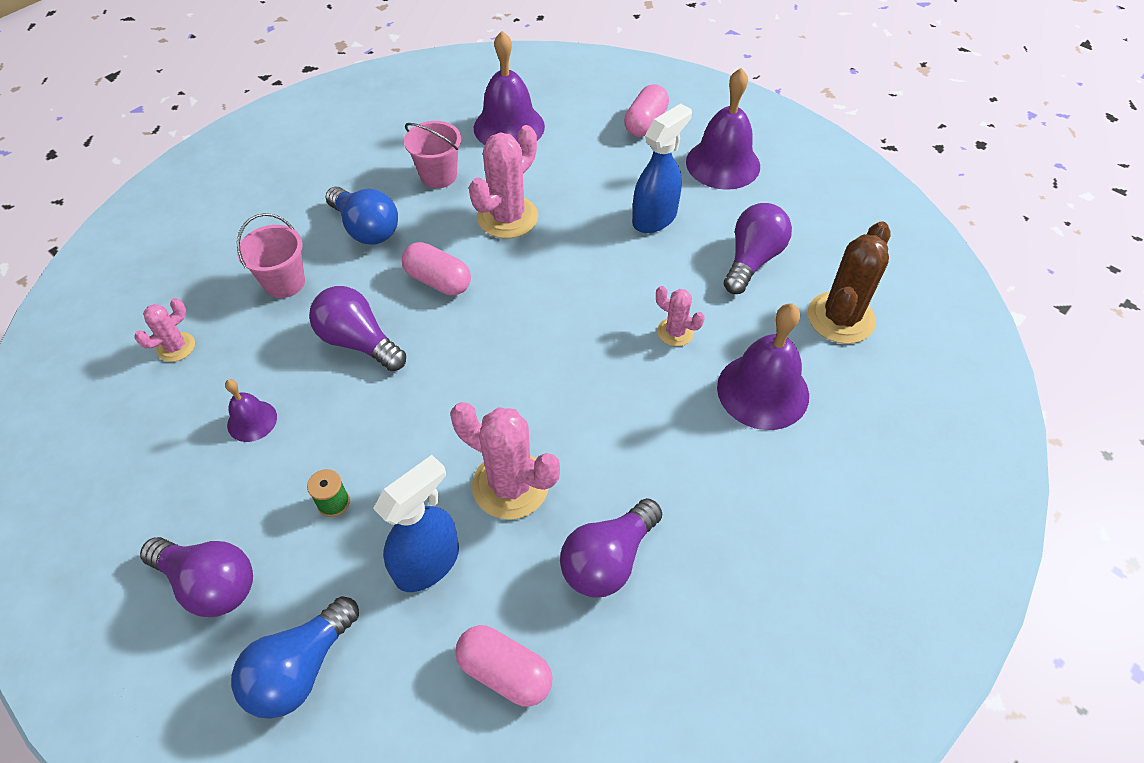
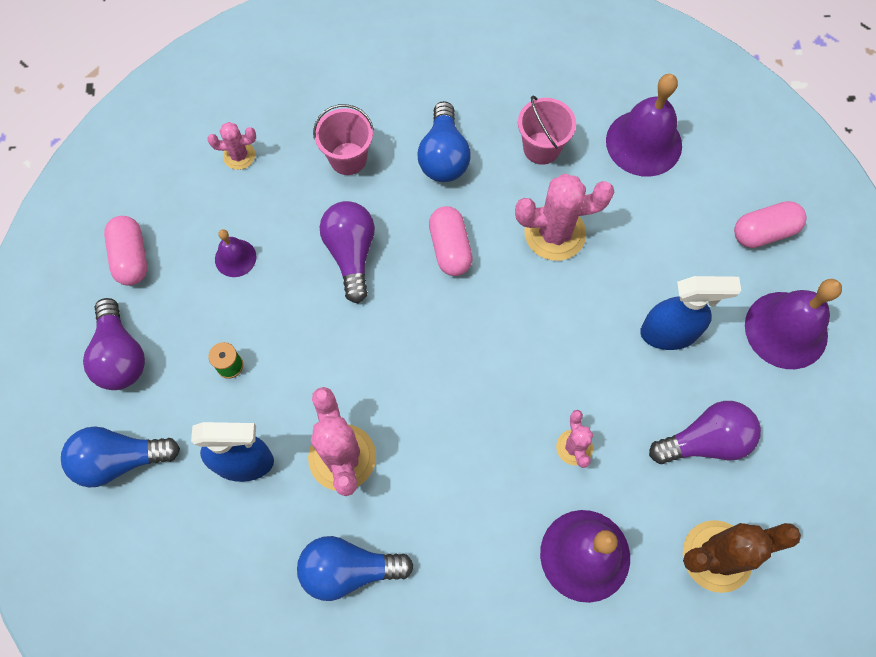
camera: 45 degrees right, 15 degrees up
(505, 672) = (220, 577): pink capsule -> pink capsule (131, 257)
(608, 560) = (348, 570): purple light bulb -> blue light bulb

